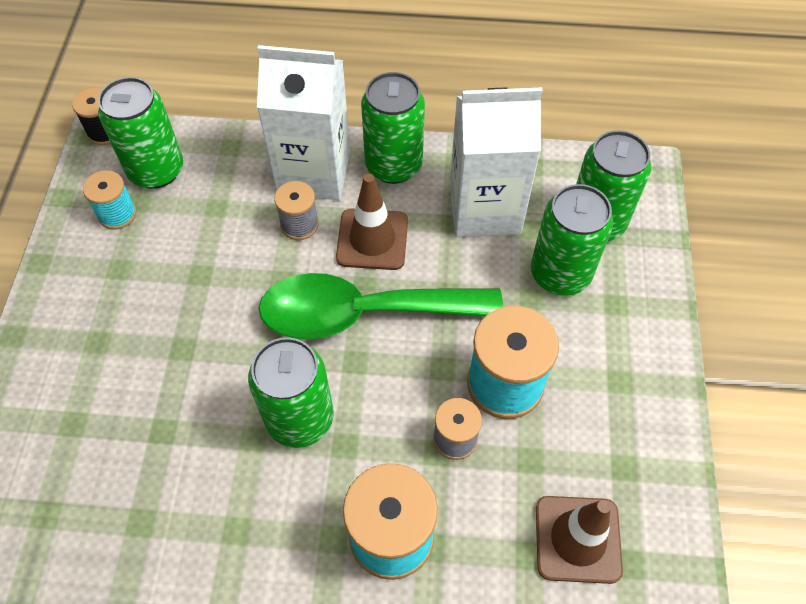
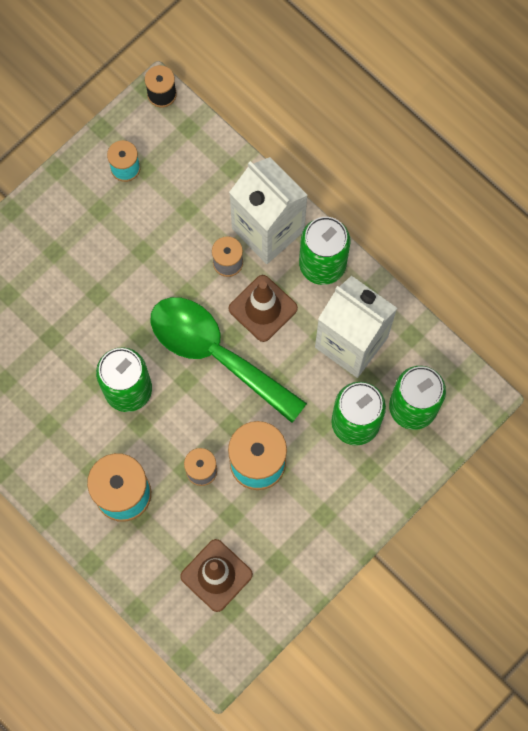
camera: 40 degrees right, 15 degrees up
(156, 170) = (171, 151): green can -> none

